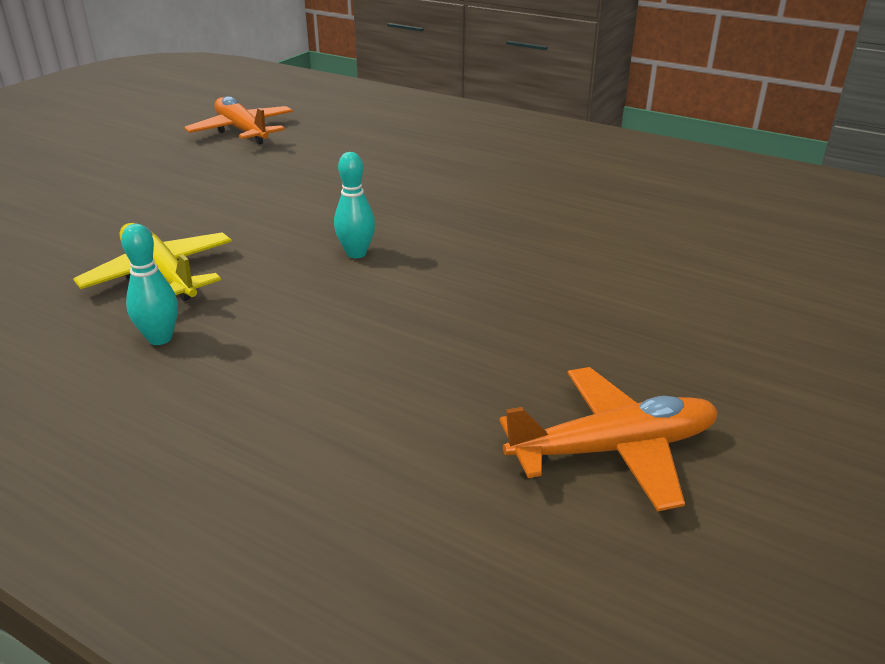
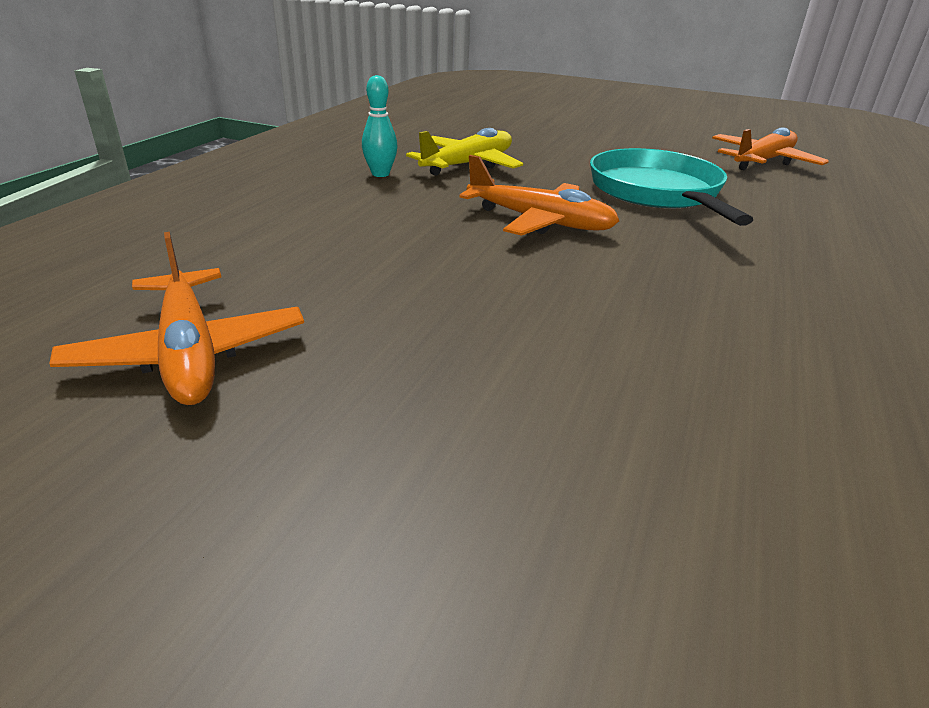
camera: 80 degrees right, 0 degrees up
(302, 189) = (657, 193): none -> turquoise pan
(356, 253) = (540, 222): turquoise bowling pin -> orange plane

